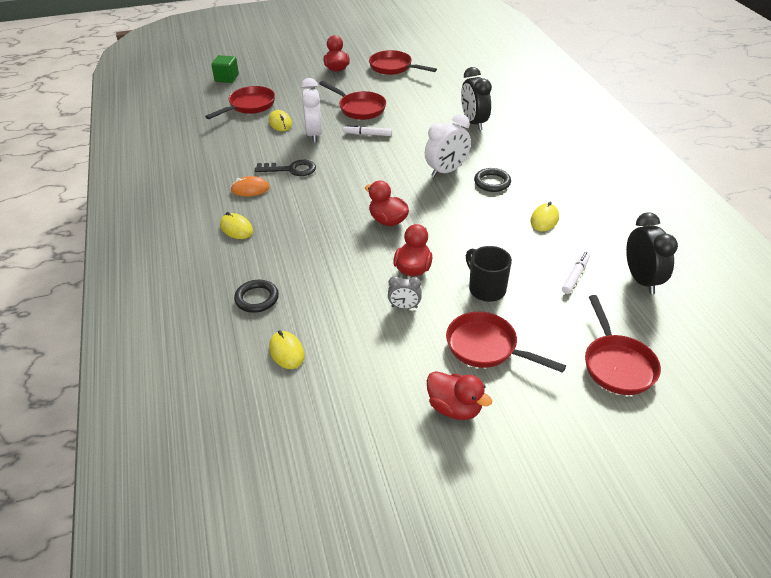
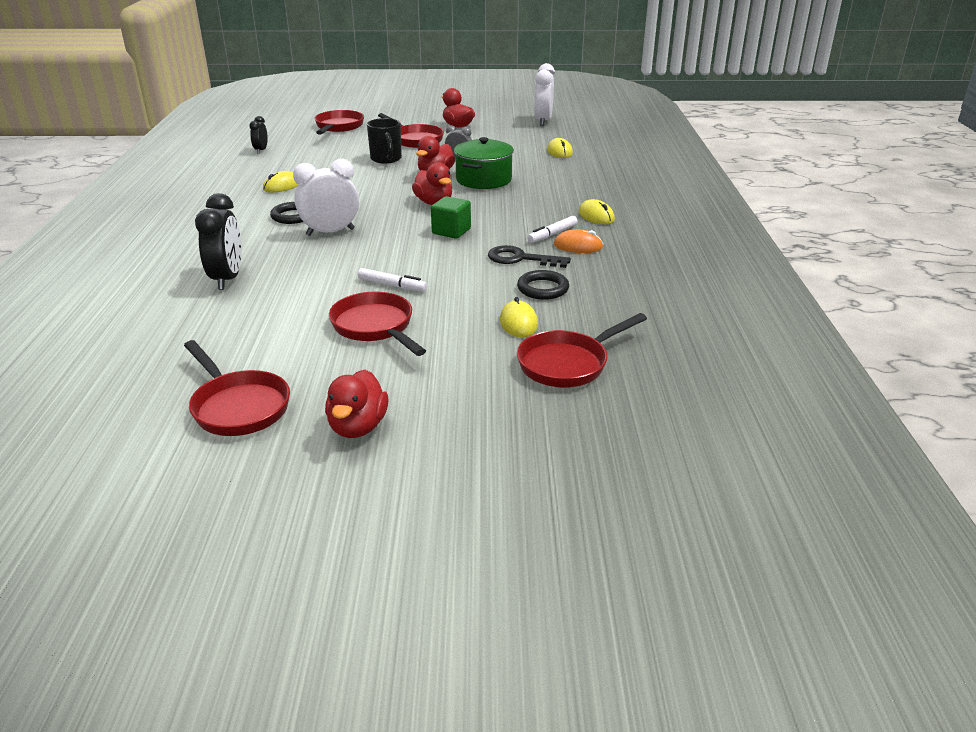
camera: 165 degrees left, 10 degrees down
(227, 78) = (614, 445): green cube -> green cube (451, 231)
(257, 298) = (579, 174): black ring -> black ring (543, 288)
(314, 134) = (471, 297): white clock -> white clock (543, 121)
(358, 268) = (483, 180): none -> green pot
(575, 276) = (307, 157): white marker -> white marker (552, 234)
(641, 280) = (261, 150): black clock -> black clock, size x0.55

